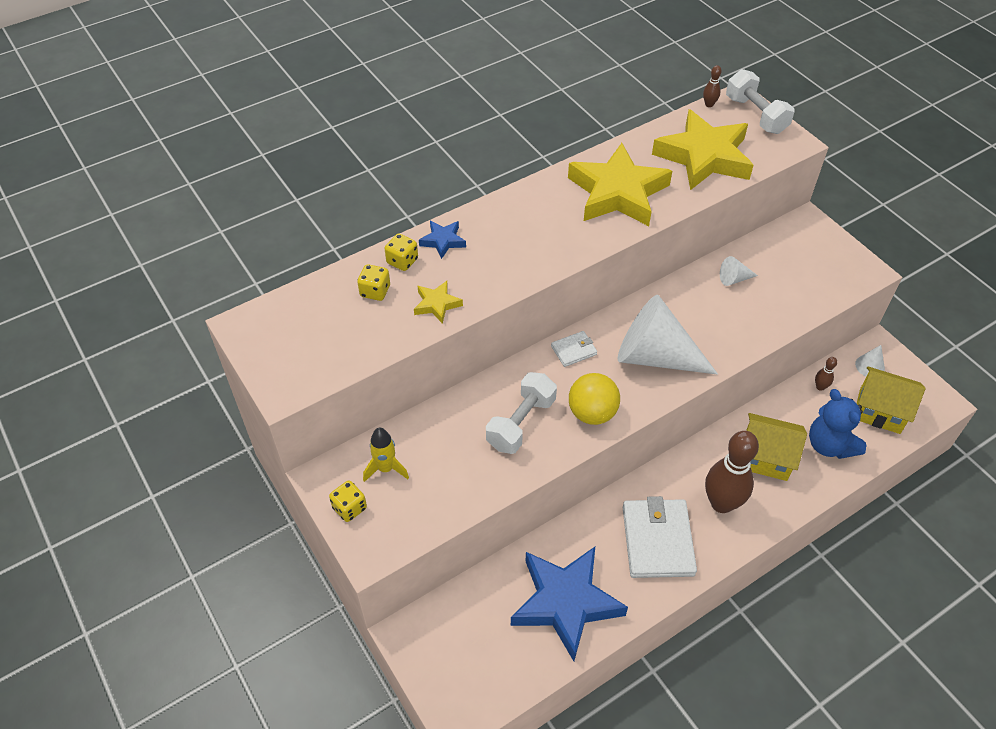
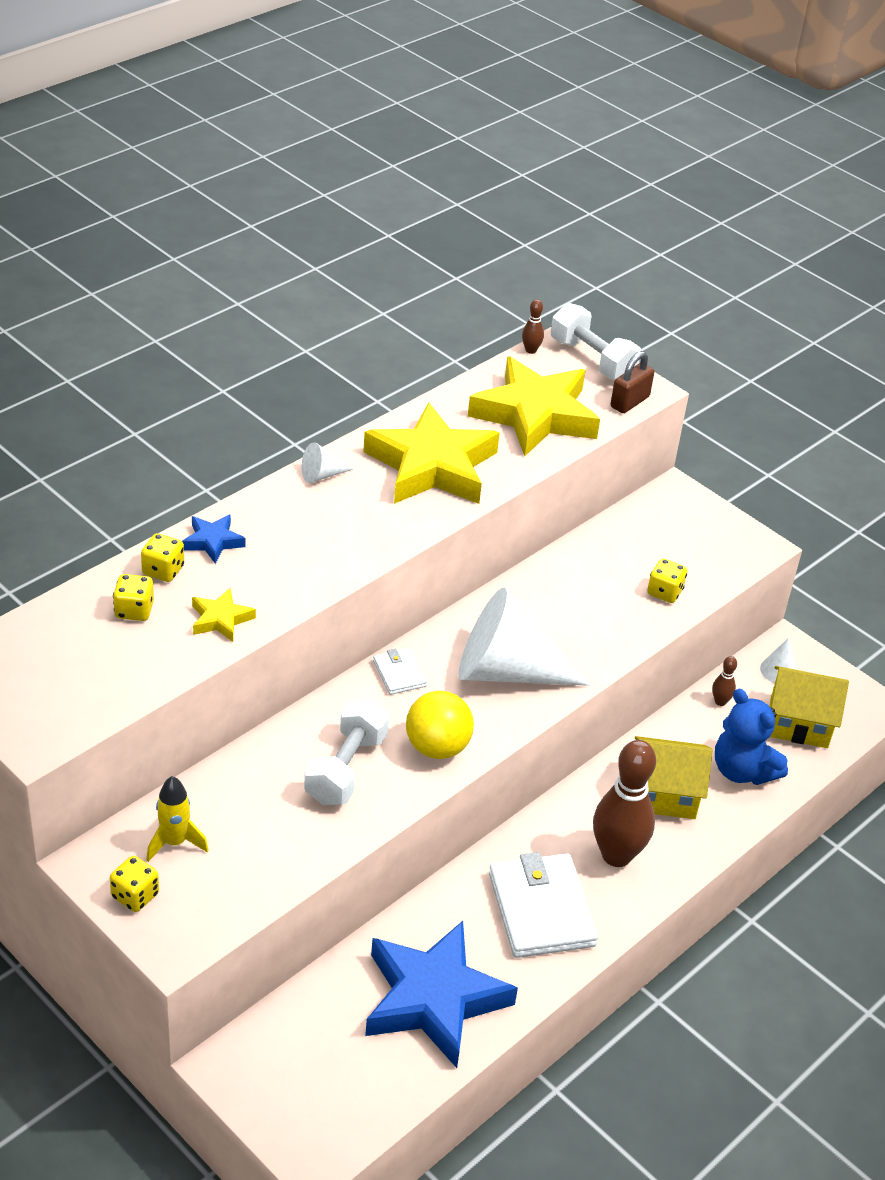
camera: 15 degrees left, 10 degrees down
(573, 350) = (399, 674): white wallet -> white wallet turned 75 degrees counterclockwise
(734, 279) = (593, 569): white cone -> white cone (322, 475)
(780, 151) = (629, 402): none -> brown padlock
(787, 303) = (664, 592): none -> yellow dice

